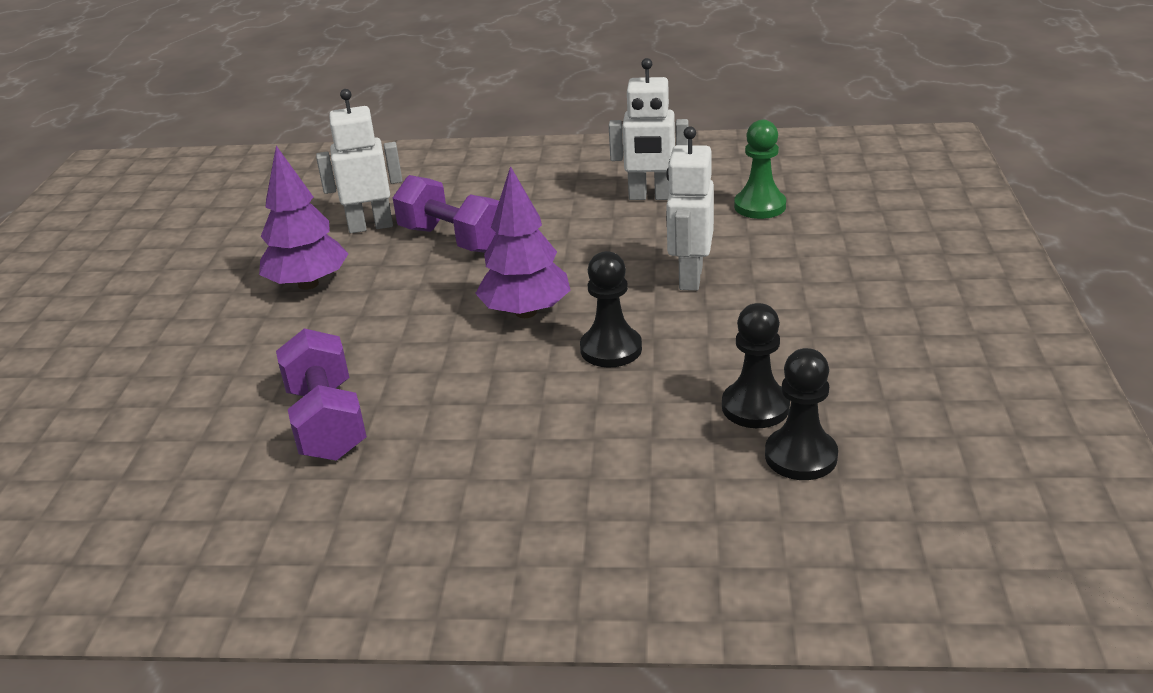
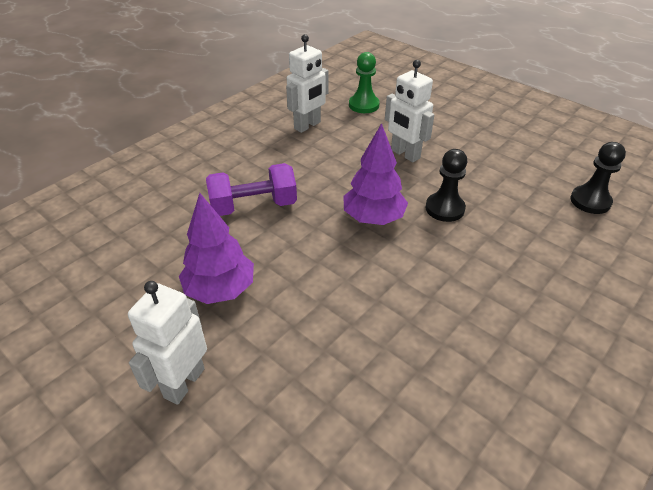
camera: 55 degrees left, 10 degrees up
(327, 422) = (408, 352): purple dumbbell -> none
(370, 226) = (184, 230): white robot -> white robot (184, 383)
(755, 407) = (540, 193): black pawn -> none

